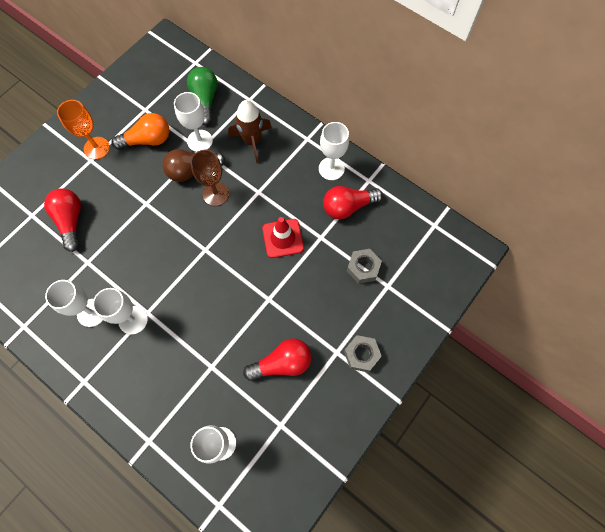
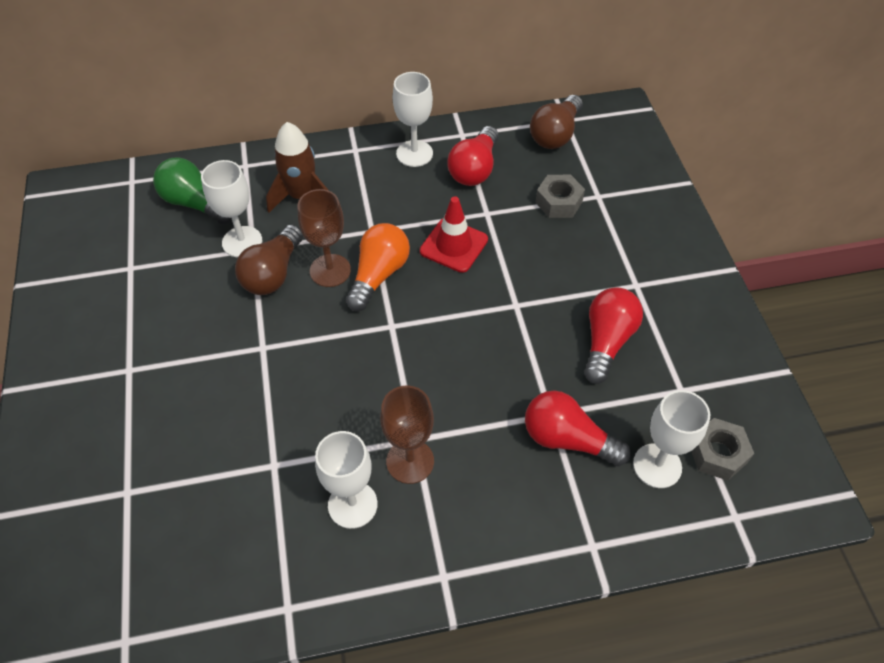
camera: 50 degrees left, 15 degrees down
(71, 221) = (192, 447): red light bulb -> red light bulb (567, 439)
(96, 148) = (120, 352): orange goblet -> none
(133, 320) = (410, 461): white goblet -> brown goblet
(147, 140) = (177, 291): orange light bulb -> orange light bulb (378, 275)
(361, 354) = (657, 266): grey nut -> grey nut (717, 453)
(416, 228) = (555, 134): none -> brown light bulb

